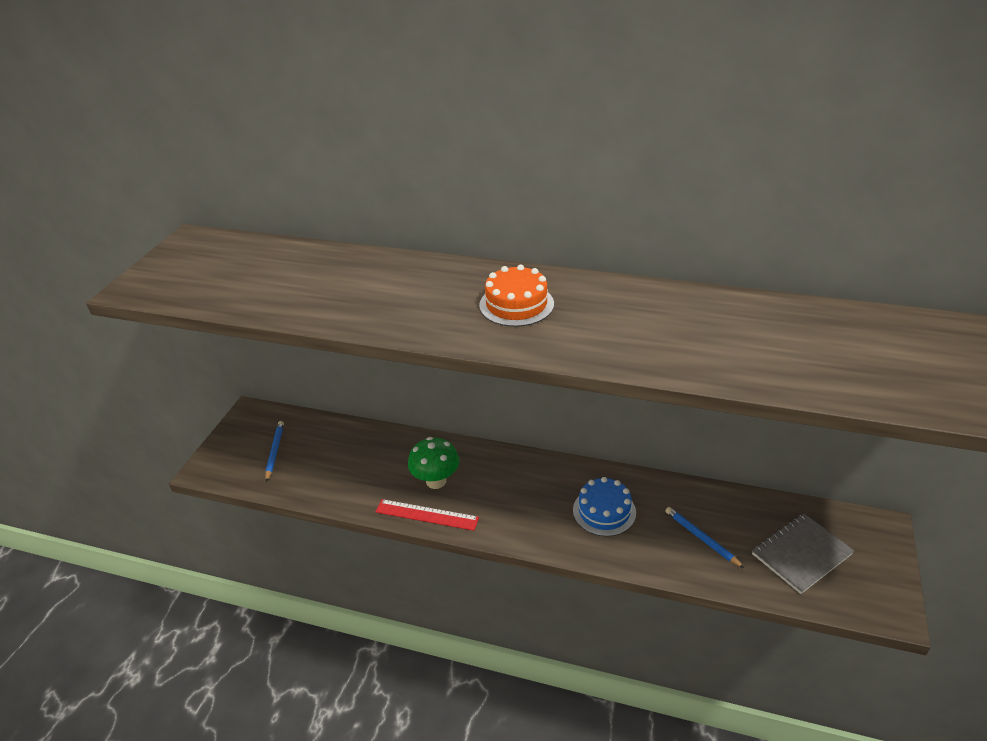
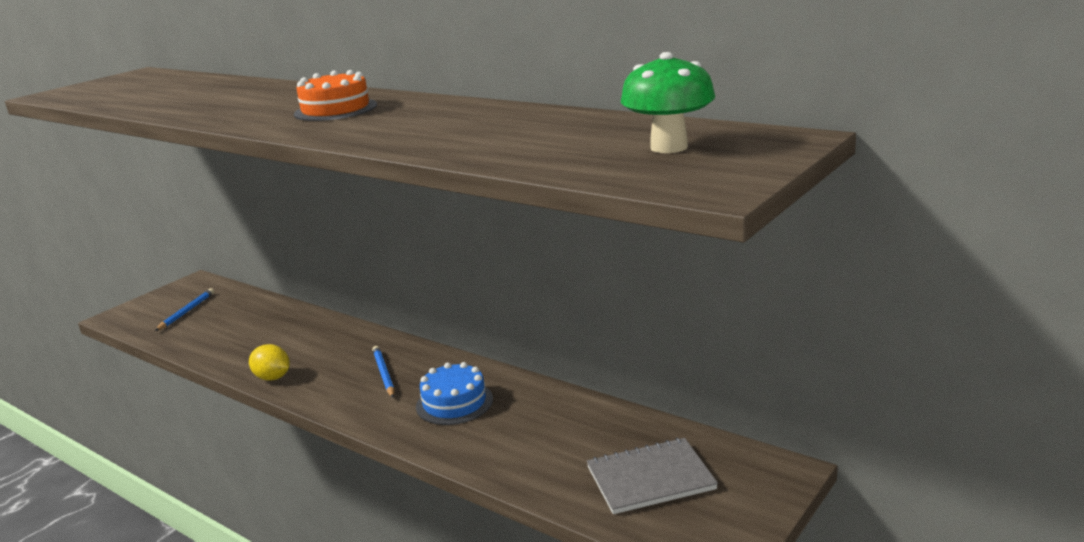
camera: 20 degrees right, 15 degrees down
(426, 515) = (273, 378): red ruler -> yellow lemon
(436, 481) = (308, 353): green mushroom -> green mushroom (669, 147)
(701, 538) = (541, 443): blue pencil -> blue pencil (384, 374)

